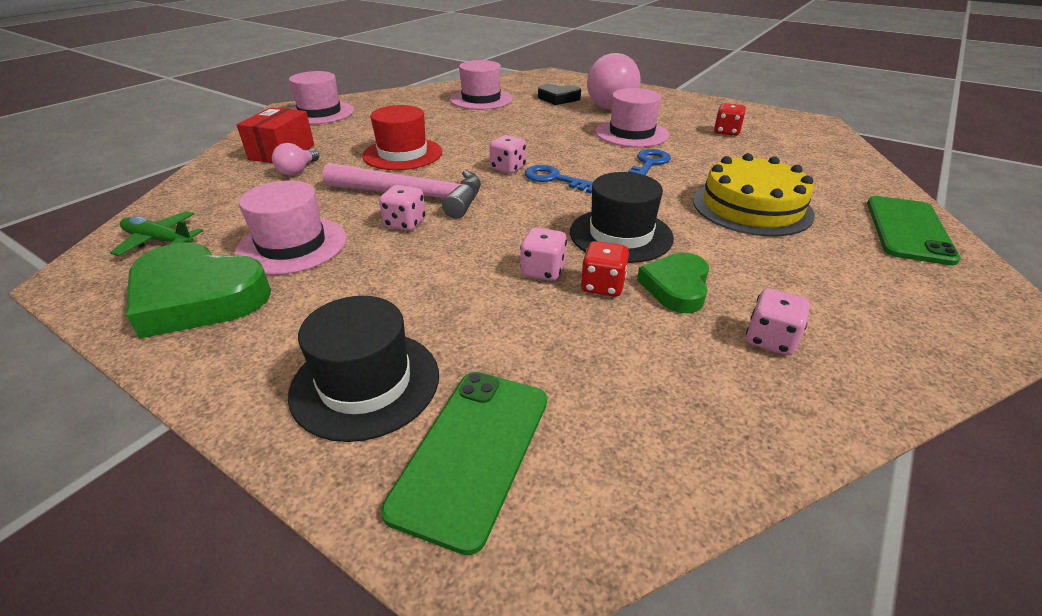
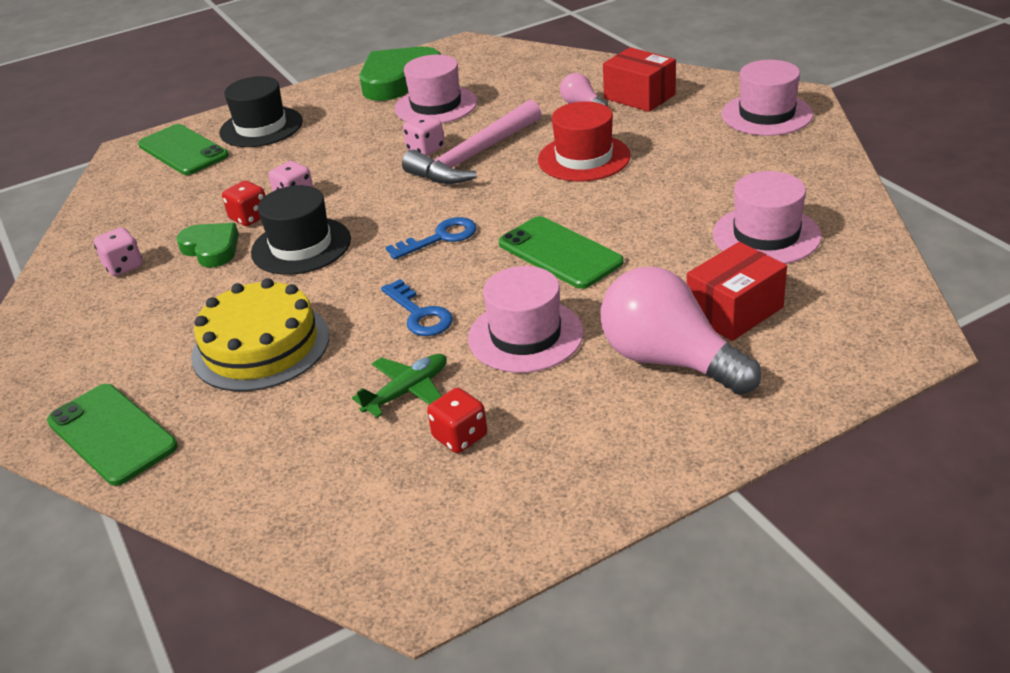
camera: 120 degrees right, 0 degrees up
(159, 240) = (490, 62): green plane -> green plane (408, 391)
(508, 168) = (492, 215): pink dice -> none
(540, 140) = (559, 253): none -> green phone
(558, 98) = (734, 311): black heart -> red box

